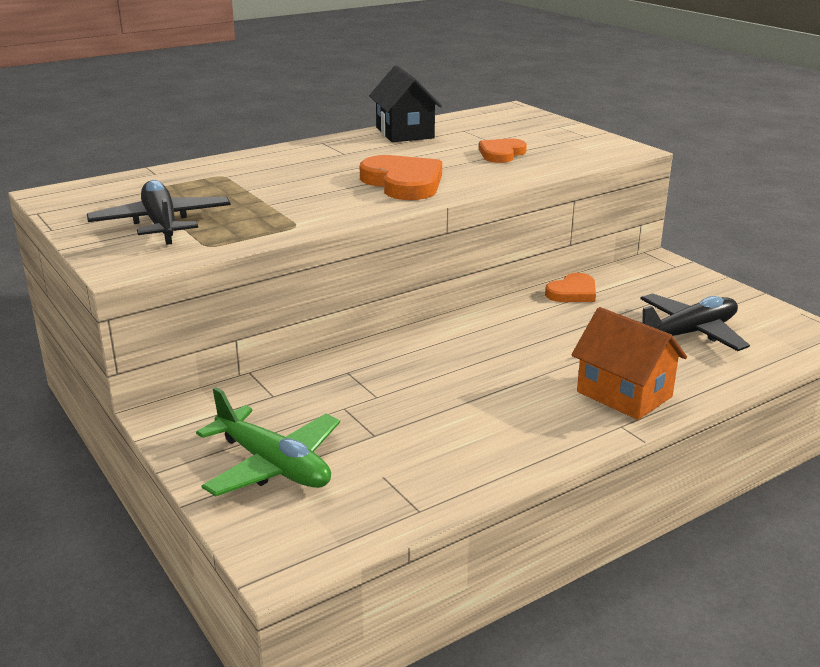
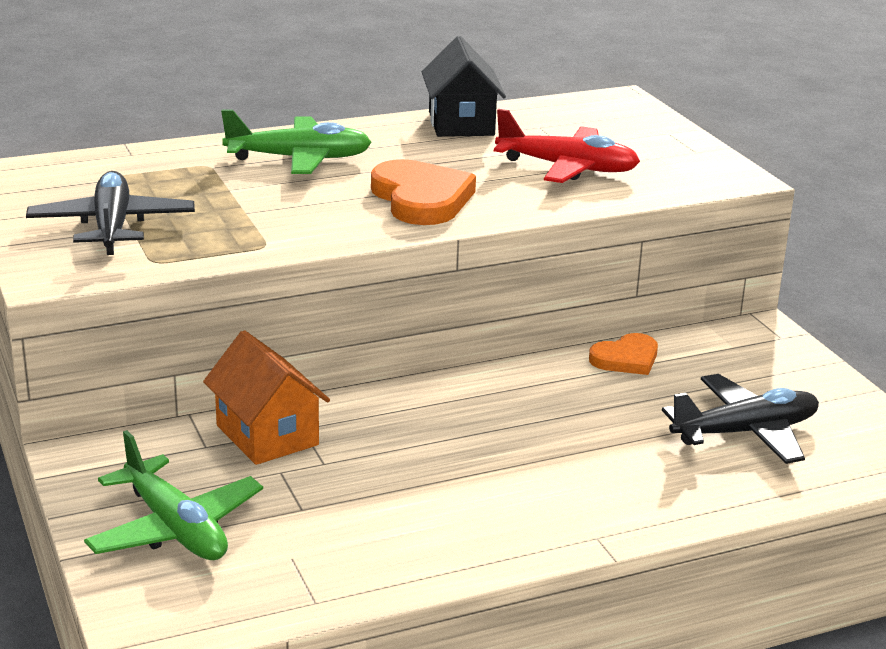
camera: 10 degrees right, 0 degrees up
(293, 165) = (299, 159): none -> green plane
(501, 154) = (567, 168): orange heart -> red plane
(624, 394) = (620, 499): orange house -> orange house (267, 435)

